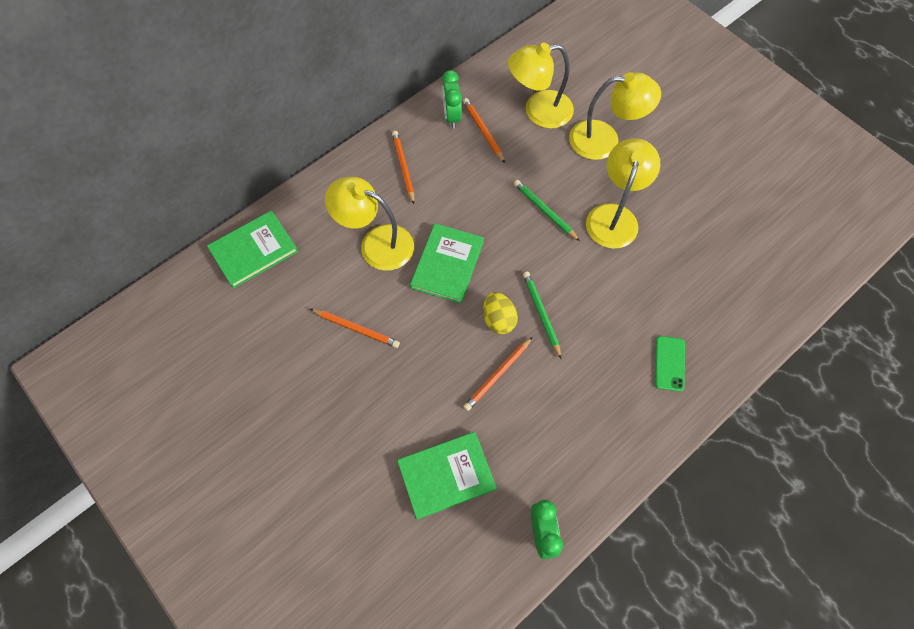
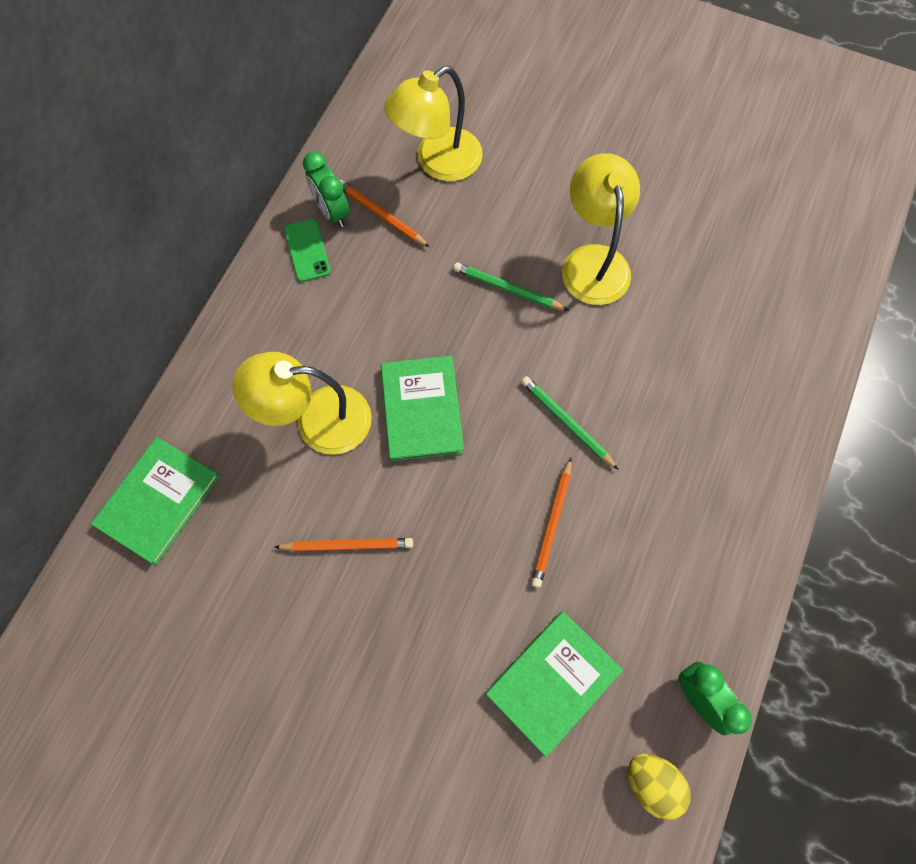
camera: 25 degrees left, 5 degrees up
(403, 167) = (303, 304): orange pencil -> none
(498, 319) = (519, 453): yellow egg -> yellow egg (652, 782)
(604, 140) = (536, 168): yellow lamp -> none
(669, 363) = (742, 417): green phone -> green phone (307, 250)

